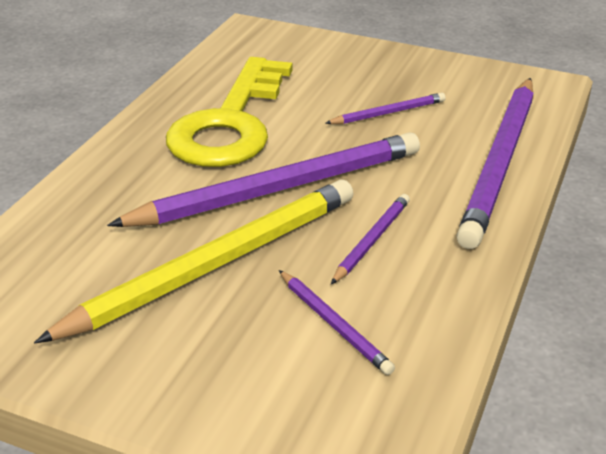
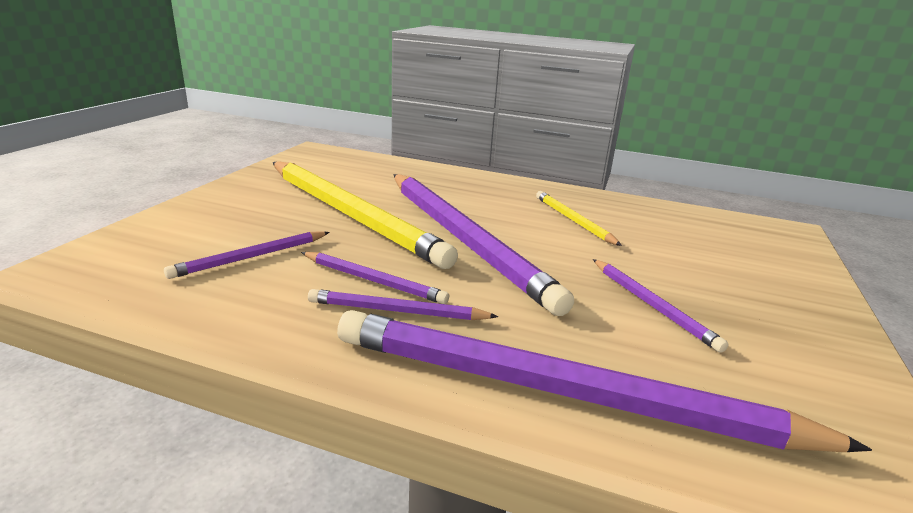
camera: 85 degrees right, 10 degrees down
(231, 123) = (573, 220): yellow key -> yellow pencil
(420, 226) = (397, 311): none -> purple pencil

